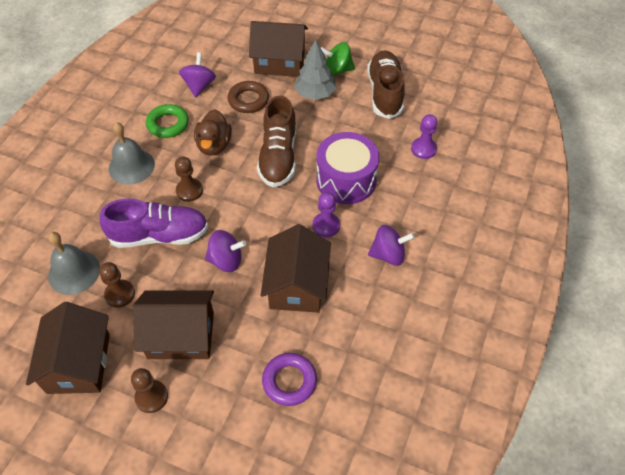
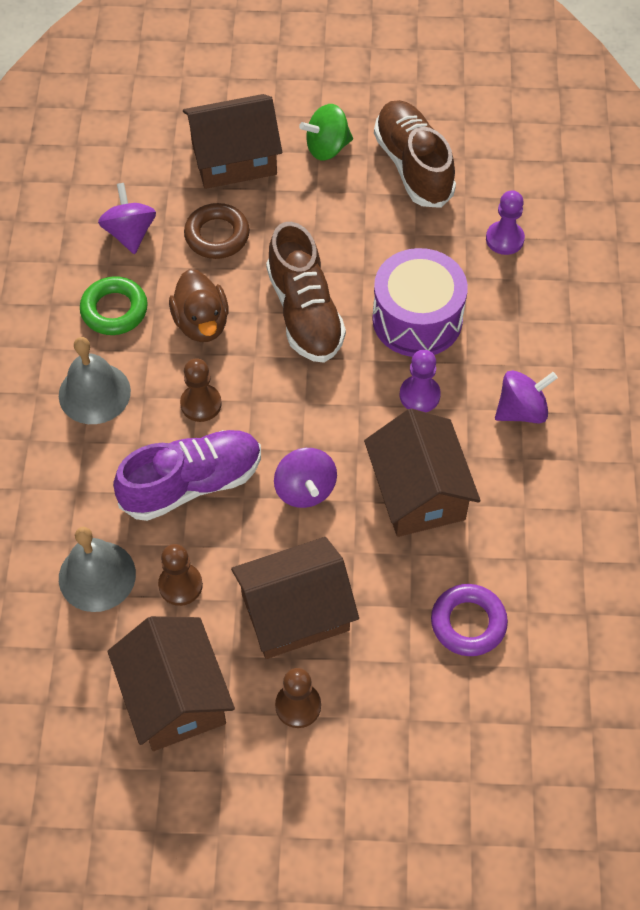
camera: 20 degrees left, 5 degrees up
(226, 260) = (305, 489): purple spinning top -> purple spinning top turned 90 degrees clockwise
(315, 94) = (312, 196): grey tree -> none

